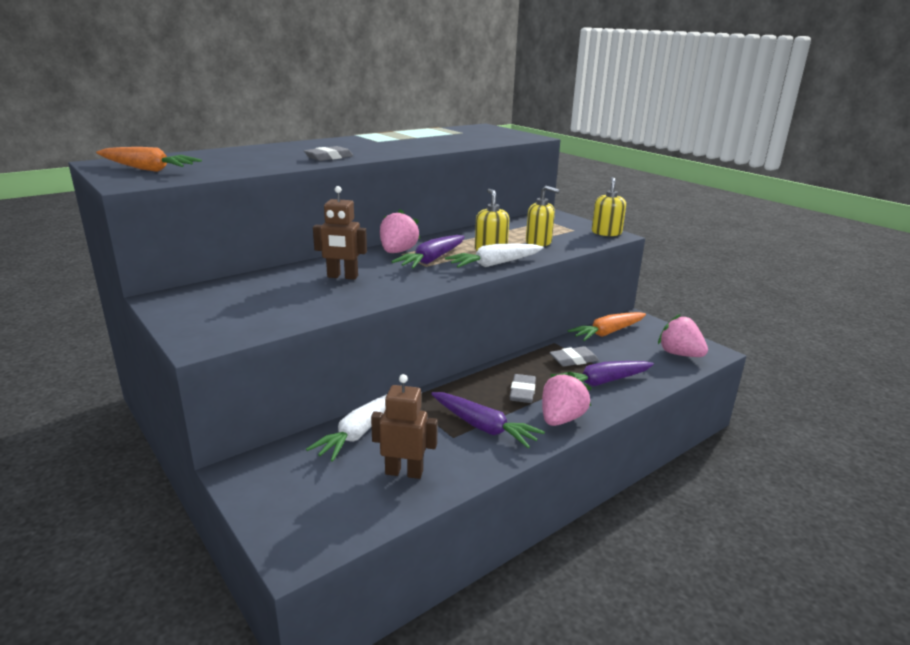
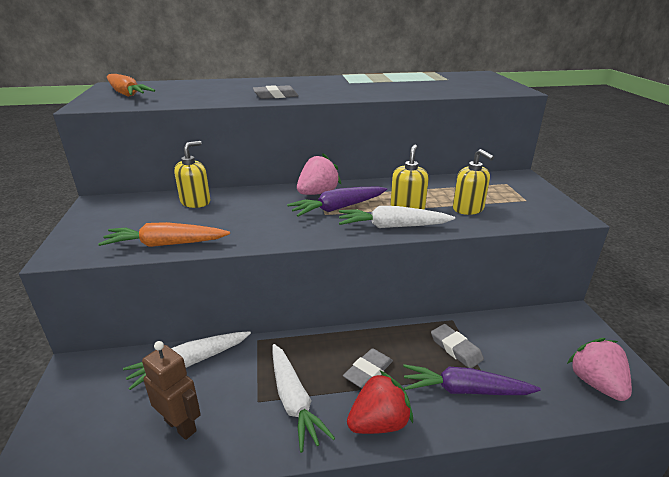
camera: 30 degrees right, 5 degrees up
(342, 277) = (241, 210): brown robot -> none
(483, 427) = (294, 401): purple carrot -> white carrot
(561, 419) = (379, 423): pink strawberry -> red strawberry
(573, 360) = (456, 348): grey eraser -> grey eraser turned 45 degrees clockwise
(606, 233) = (562, 210): yellow soap dispenser -> yellow soap dispenser (195, 202)
(607, 333) = (523, 325): orange carrot -> orange carrot (165, 244)

